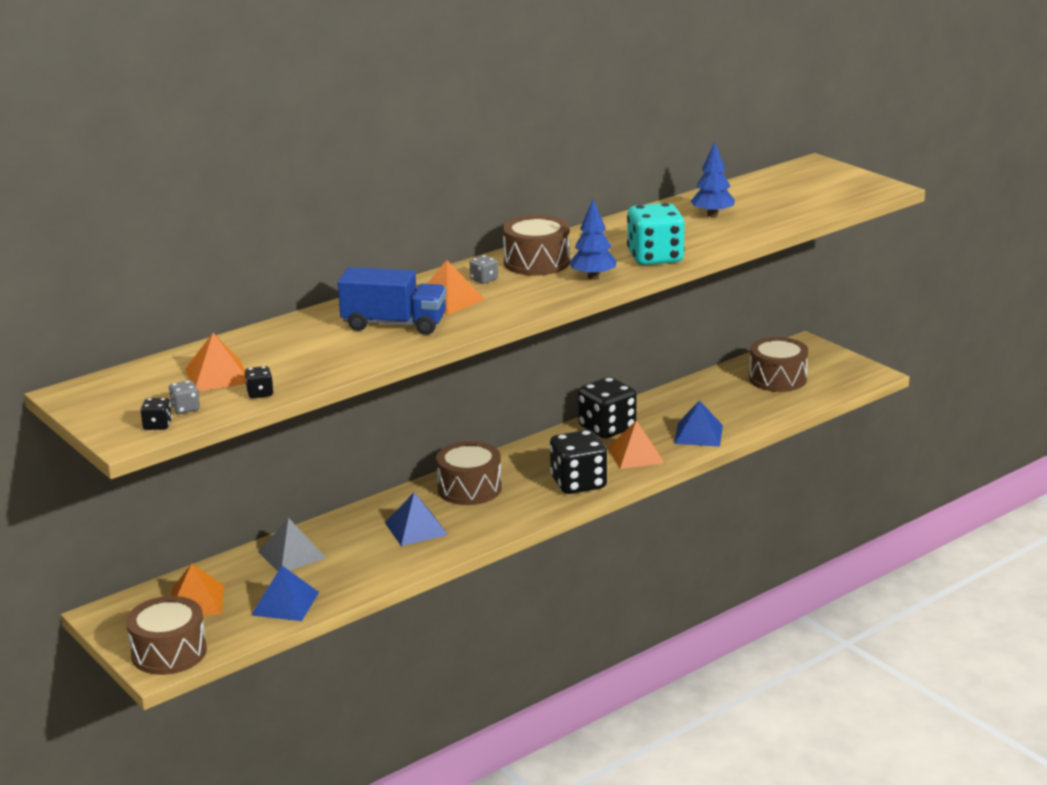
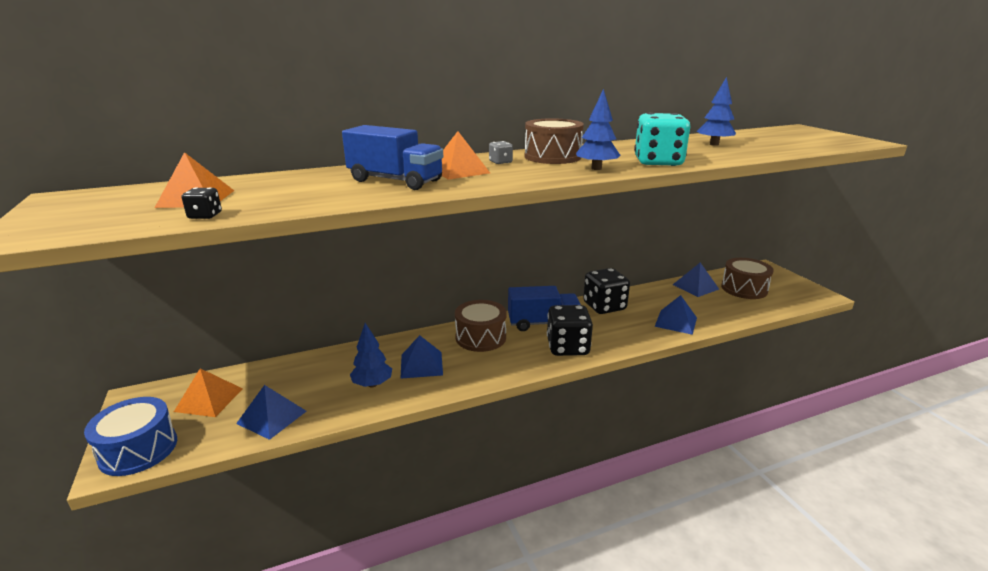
camera: 15 degrees right, 0 degrees up
(157, 425) = (68, 230): black dice -> none
(169, 652) = (138, 450): brown drum -> blue drum
(185, 408) = (120, 219): grey dice -> none
(292, 555) = (314, 370): grey pyramid -> none
(373, 556) = (372, 384): none -> blue tree
(538, 460) = (543, 323): none -> blue truck
(635, 455) = (621, 331): orange pyramid -> none
(716, 385) = (695, 287): none -> blue pyramid

